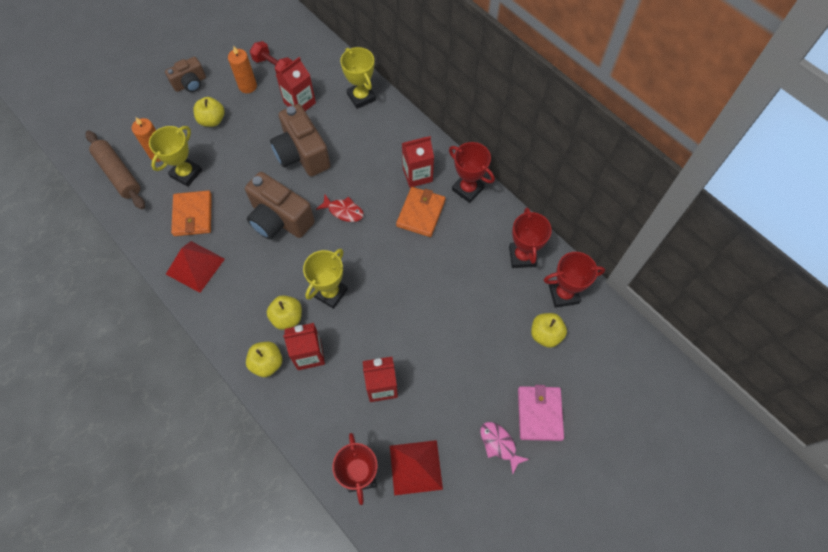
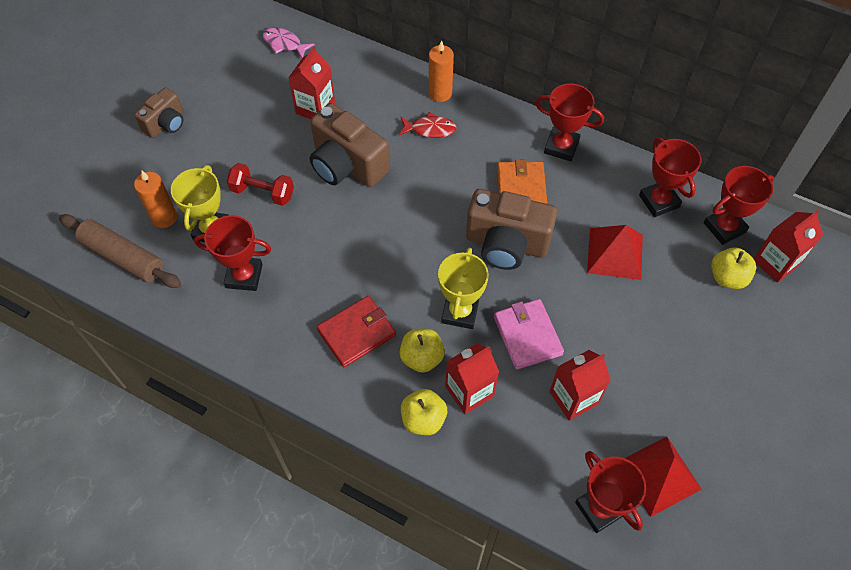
camera: 20 degrees left, 5 degrees down
(193, 215) = (244, 276): orange wallet -> red trophy
(195, 266) = (277, 335): red pyramid -> red pyramid (615, 253)
(212, 120) = (215, 158): yellow apple -> none
(247, 86) = (241, 107): orange candle -> orange candle (440, 93)
(250, 283) = (356, 333): none -> red wallet
(274, 67) = (263, 76): red dumbbell -> red dumbbell (263, 192)
(280, 219) = (356, 248): brown camera -> brown camera (506, 244)
(343, 211) = (429, 214): red fish -> red fish (430, 129)
(361, 97) = (387, 81): yellow trophy -> none
(417, 175) = (496, 148): red carton -> red carton (775, 263)
(499, 444) = (738, 415): pink fish -> pink fish (284, 44)
(539, 414) = (765, 366): pink wallet -> pink wallet (527, 335)

